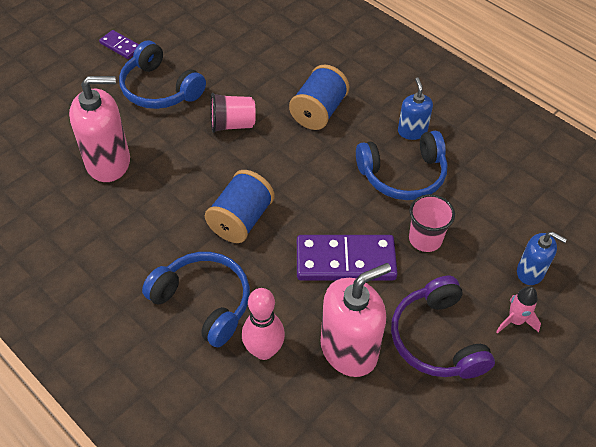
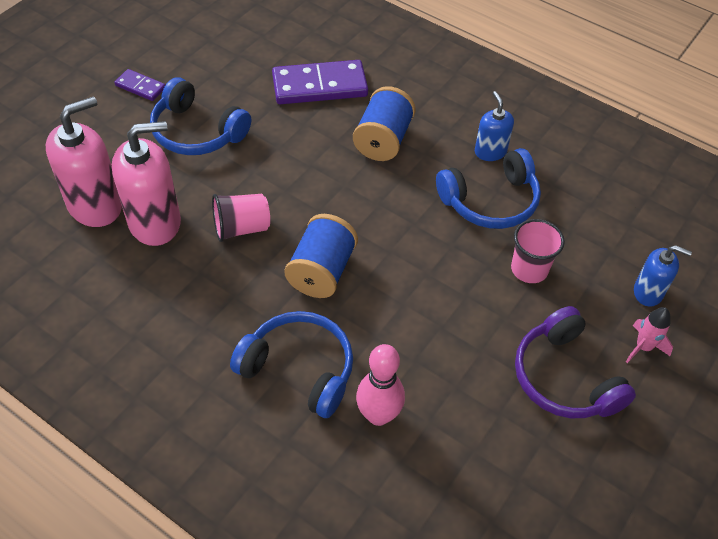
camera: 10 degrees left, 0 degrees up
(232, 124) = (289, 164): pink cup -> pink cup (241, 228)
(345, 260) = (447, 303): purple domino -> purple domino (319, 86)
(349, 349) = (472, 401): pink soap dispenser -> pink soap dispenser (95, 205)

